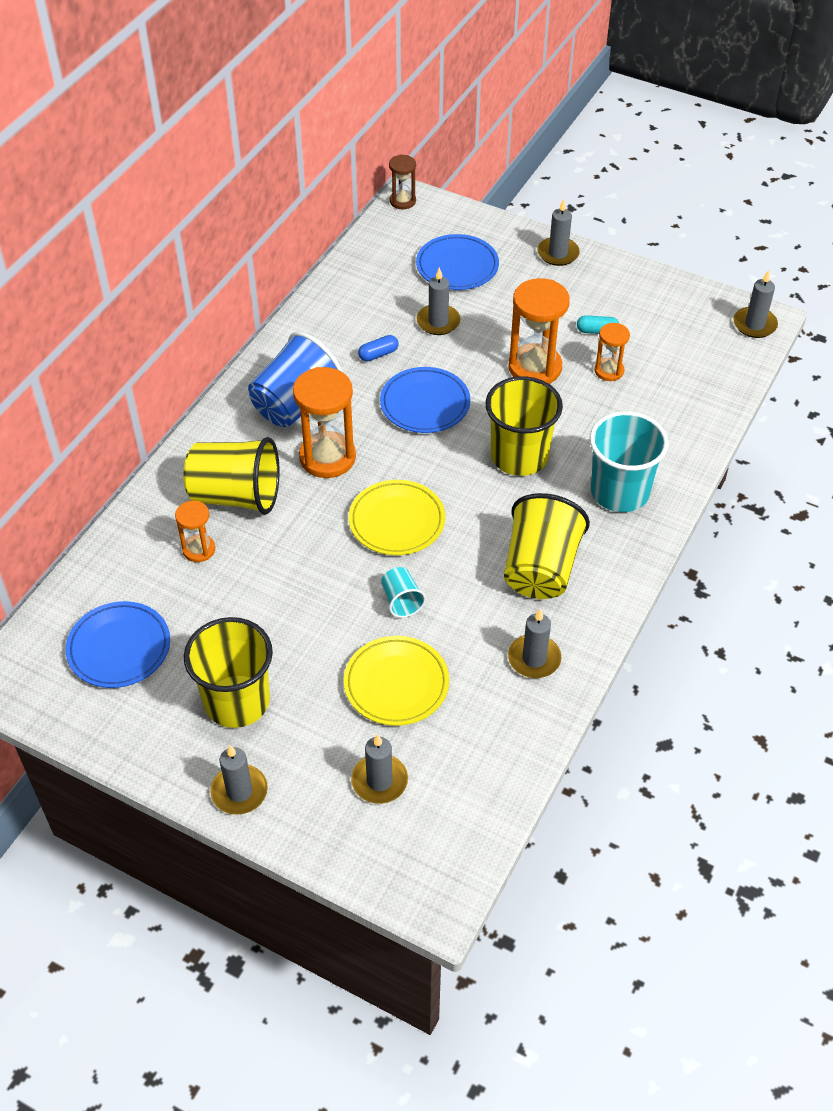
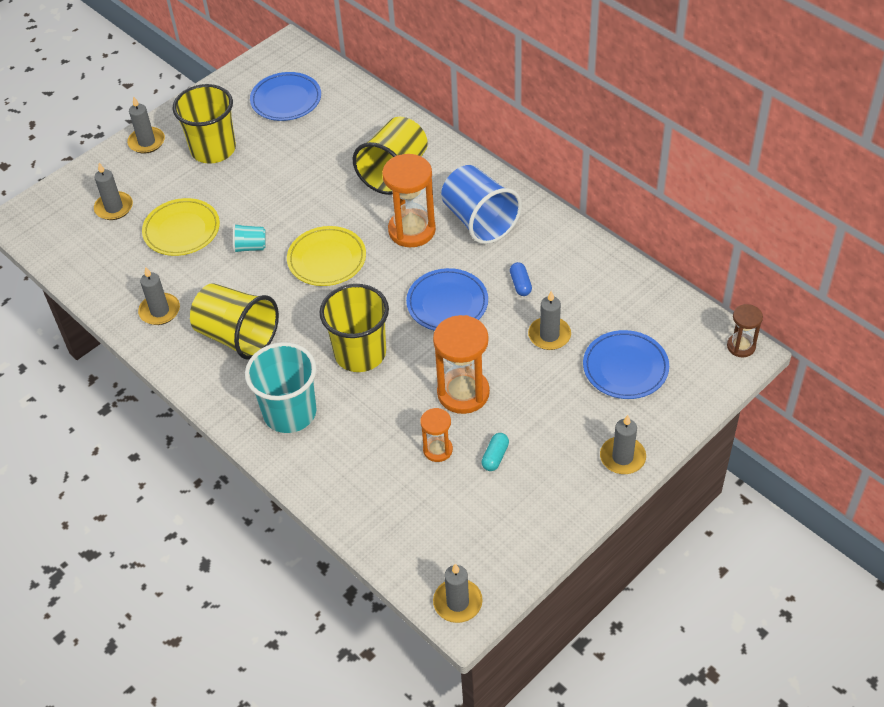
camera: 110 degrees right, 0 degrees up
(199, 549) = (352, 146): orange hourglass -> none

